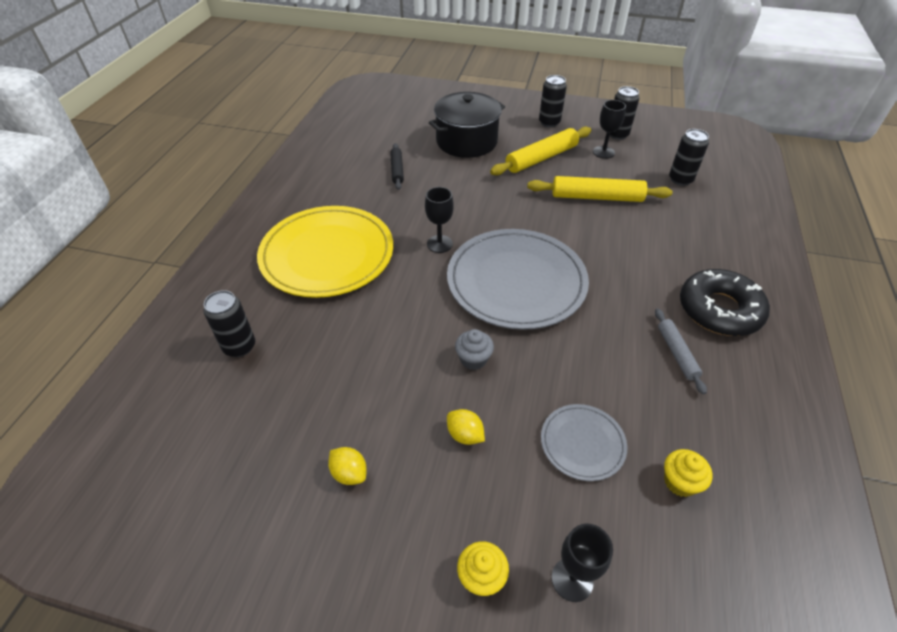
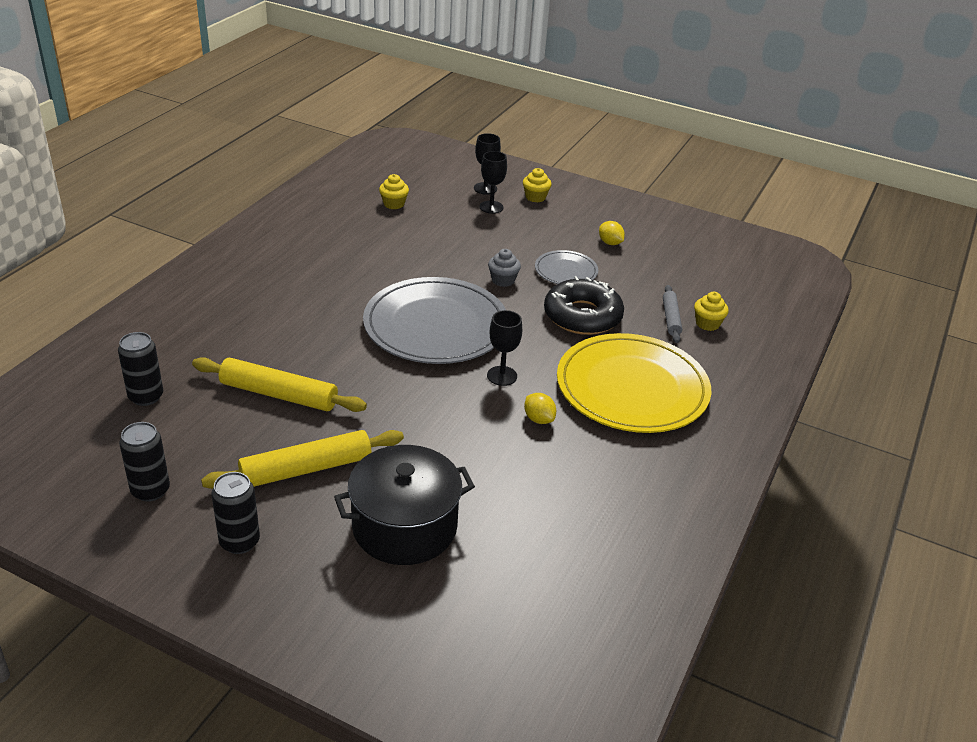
camera: 170 degrees left, 10 degrees down
(239, 346) = (707, 324): black can -> yellow cupcake
(397, 170) = (531, 491): black rolling pin -> none
(465, 435) = (525, 245): yellow lemon -> yellow lemon (538, 419)
(582, 443) = (444, 227): grey plate -> grey plate (566, 271)
(603, 152) = (205, 461): black goblet -> black goblet (491, 207)
(676, 353) = (332, 254): grey rolling pin -> grey rolling pin (671, 318)
(719, 310) = (264, 272): black donut -> black donut (582, 316)

